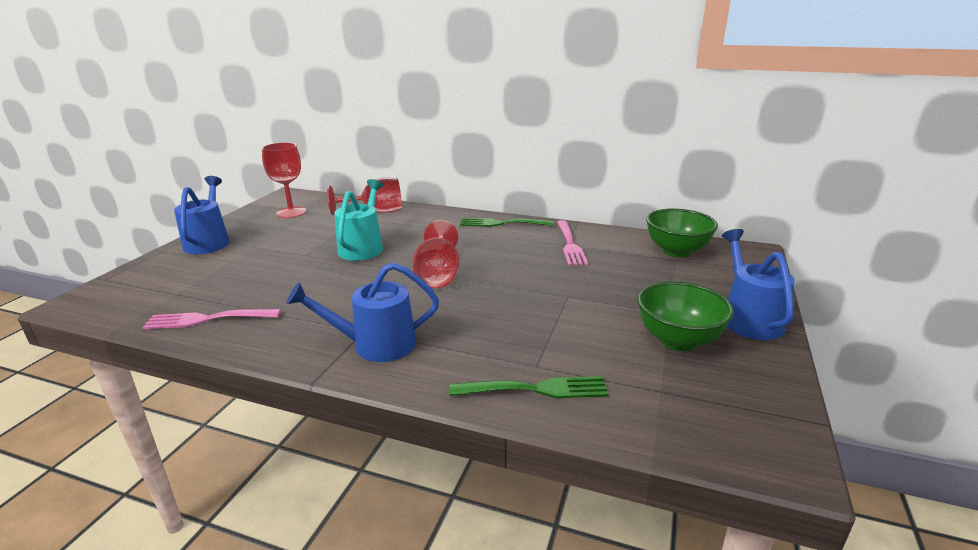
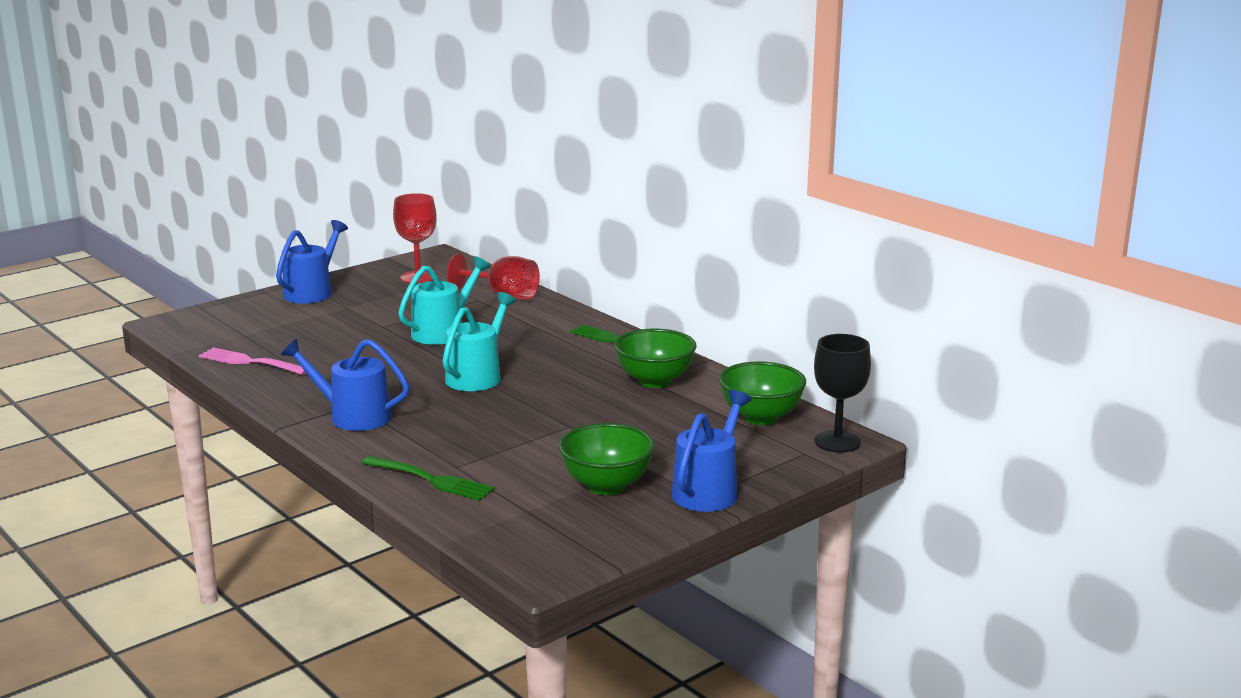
camera: 30 degrees right, 5 degrees down
(438, 275) = (477, 376): red goblet -> turquoise watering can
(569, 244) = (654, 381): pink fork -> green bowl
(748, 254) = (837, 442): none -> black goblet

